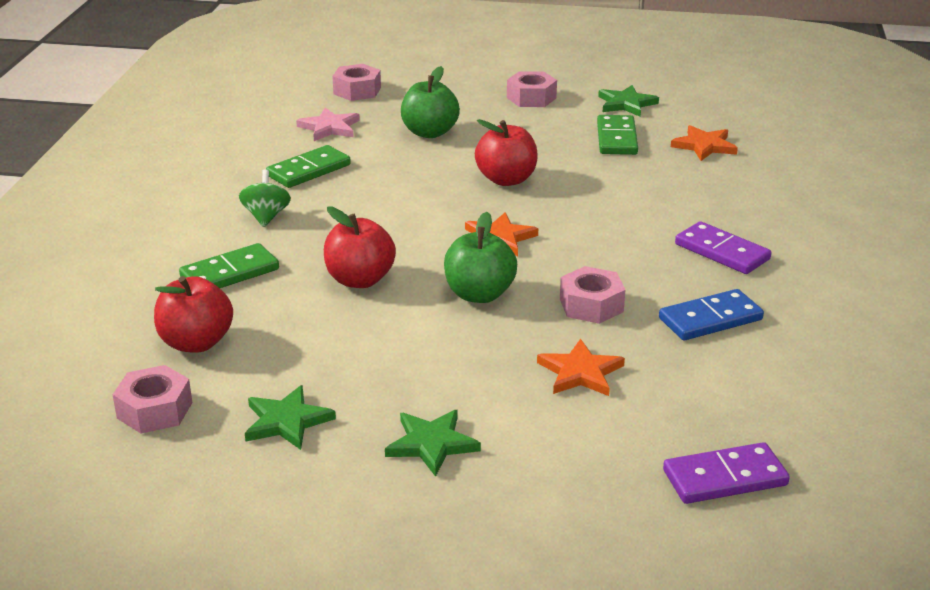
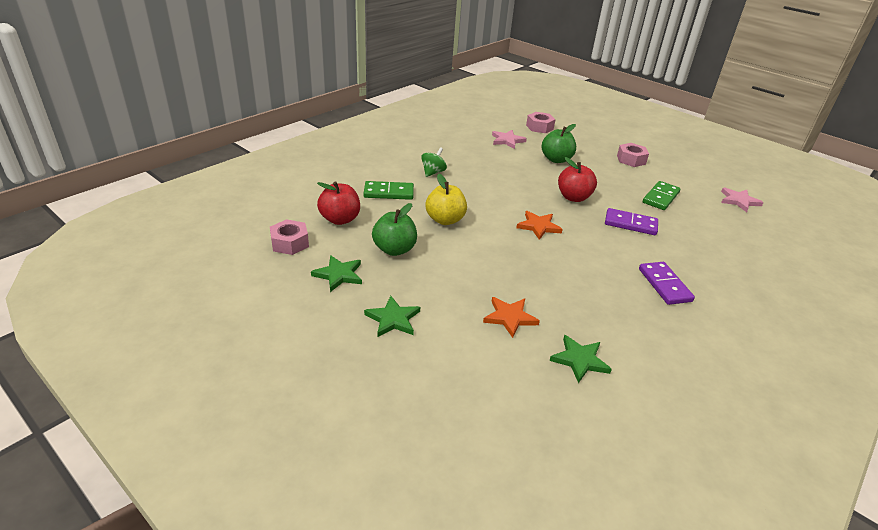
camera: 30 degrees right, 5 degrees up
(309, 170) = (476, 157): green domino -> none
(360, 280) = (445, 220): red apple -> yellow apple
(479, 294) = (497, 251): green apple -> green apple (394, 249)
(591, 305) = (553, 283): pink nut -> none
(626, 104) = (685, 181): green star -> green star (579, 360)
(704, 146) = (713, 220): orange star -> none
(710, 319) = (618, 321): blue domino -> none
(712, 109) = (739, 201): none -> pink star
(724, 478) = (533, 420): purple domino -> purple domino (630, 224)

